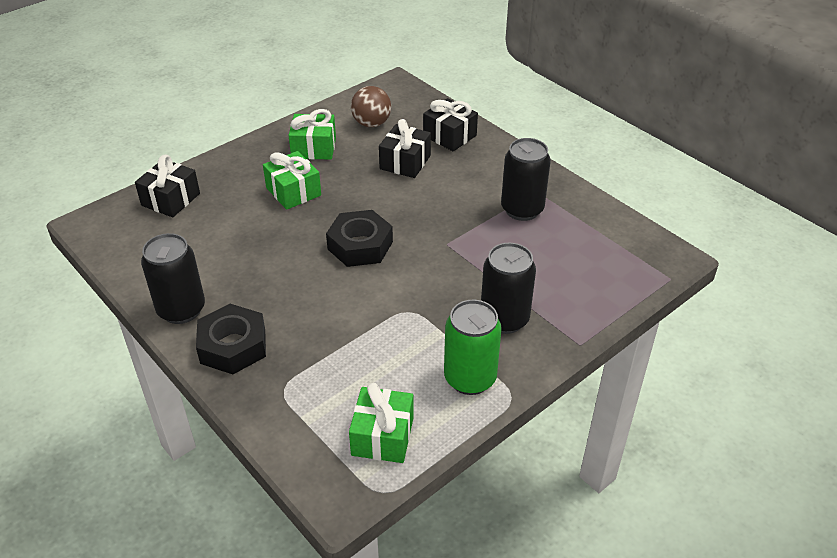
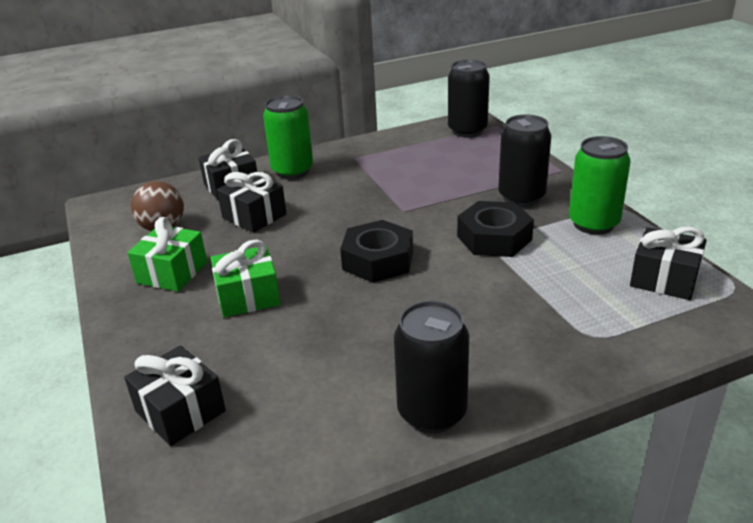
camera: 70 degrees left, 10 degrees down
(233, 346) = (514, 369): black nut -> black nut (494, 238)
(382, 436) = (664, 279): green gift -> black gift
(491, 161) = (292, 171): none -> green can
(522, 209) = (376, 168): black can -> black can (467, 131)

